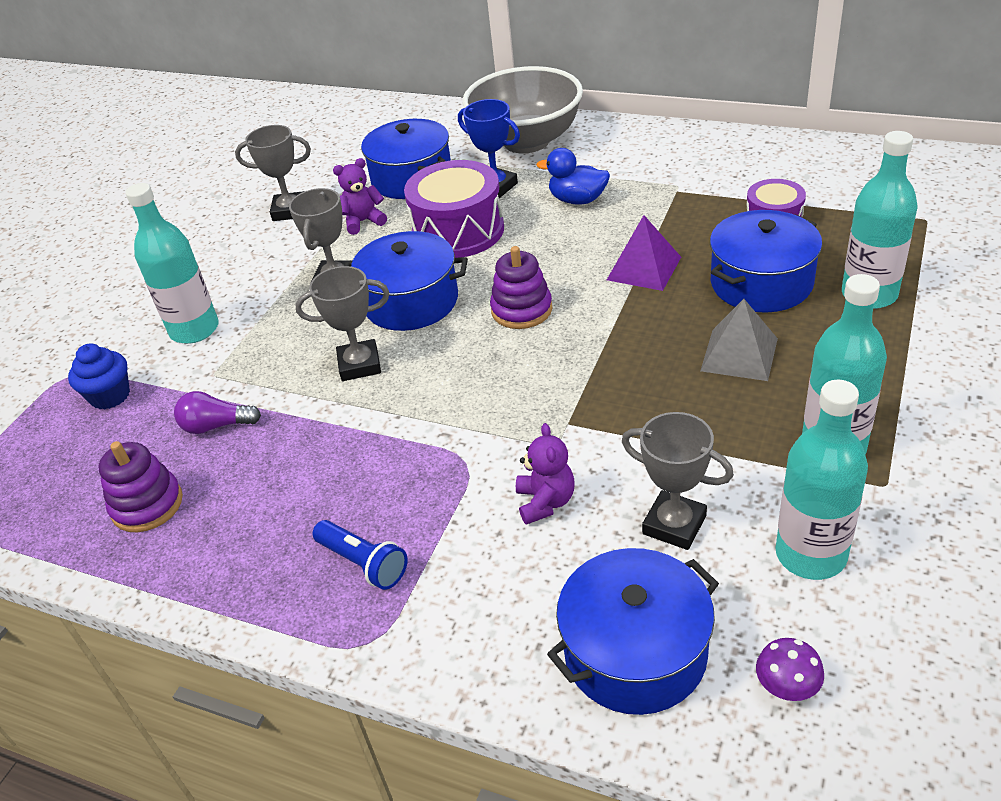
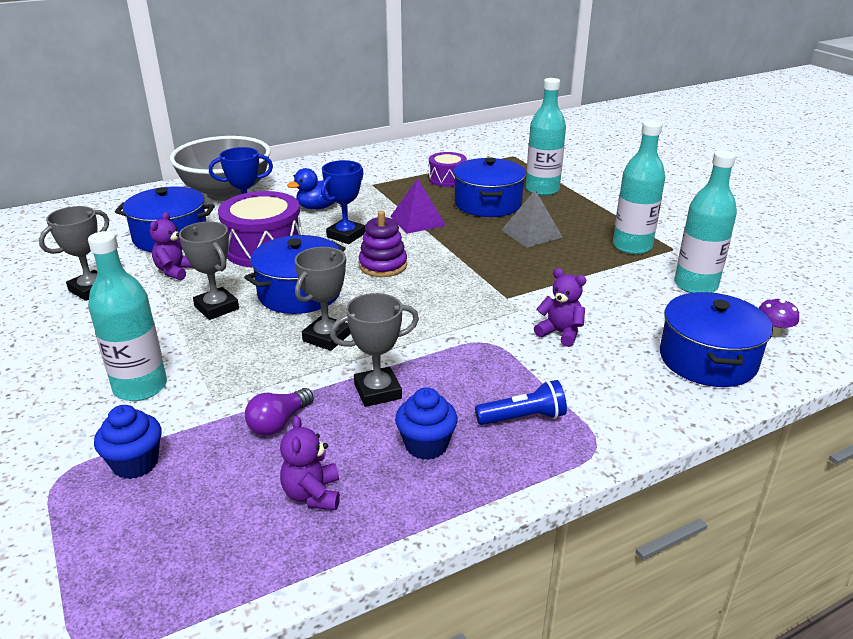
camera: 55 degrees left, 10 degrees down
(147, 505) = (312, 494): purple stacking toy -> purple teddy bear
(263, 526) = (426, 445): none -> blue cupcake
(547, 252) = (346, 235): none -> blue trophy
(674, 525) = (630, 307): grey trophy -> grey trophy (378, 391)

